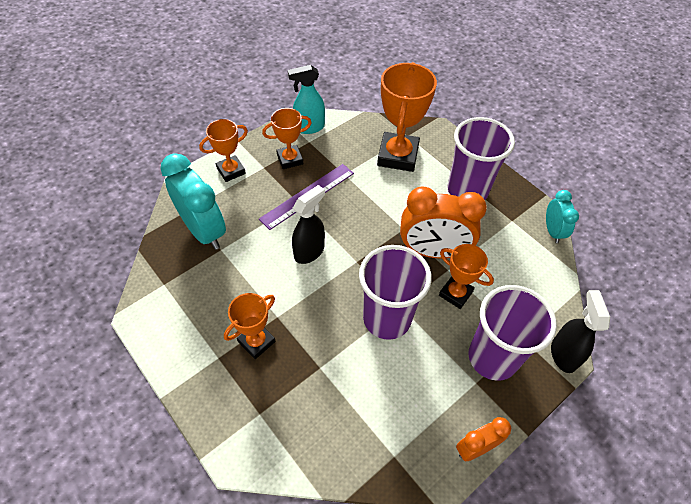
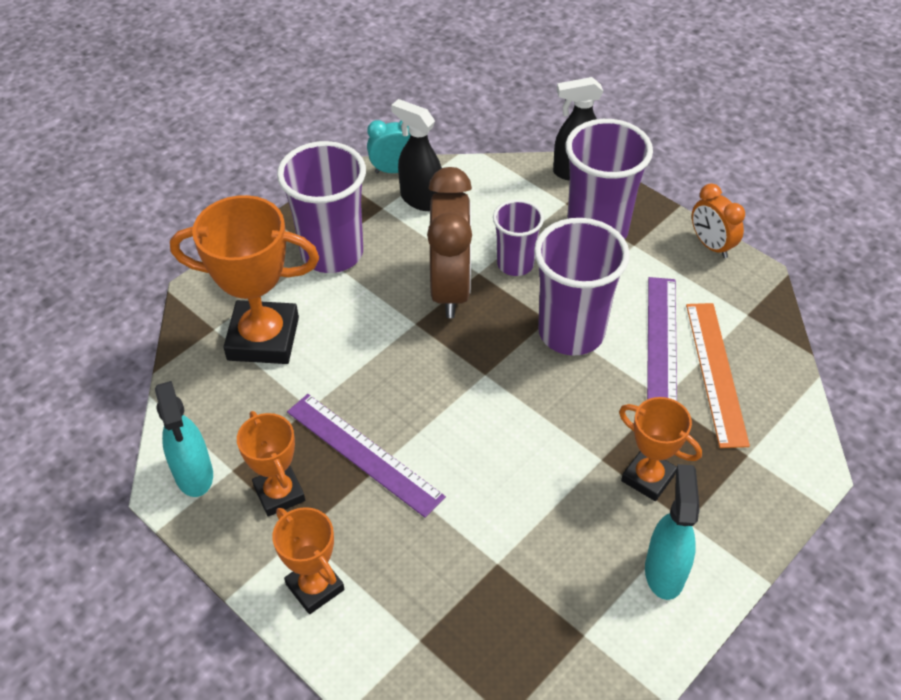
camera: 95 degrees left, 5 degrees down
(187, 335) = (664, 571): none -> turquoise spray bottle
(204, 231) = (462, 599): turquoise clock -> none
(309, 252) = (478, 435): black spray bottle -> black spray bottle (420, 199)
(337, 412) = (716, 372): none -> orange ruler
(369, 378) = (661, 344): none -> purple ruler
(433, 251) = (451, 288): orange clock -> brown clock
(455, 293) = (515, 264): orange trophy -> purple cup

